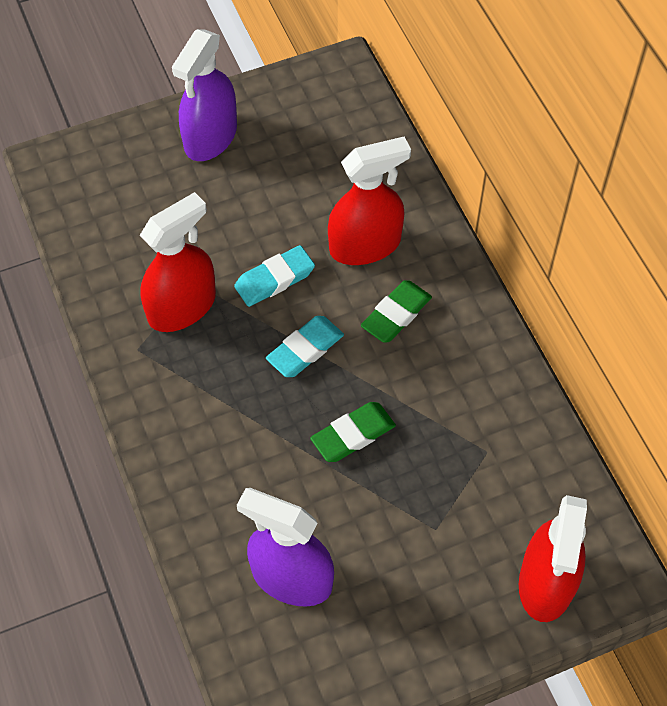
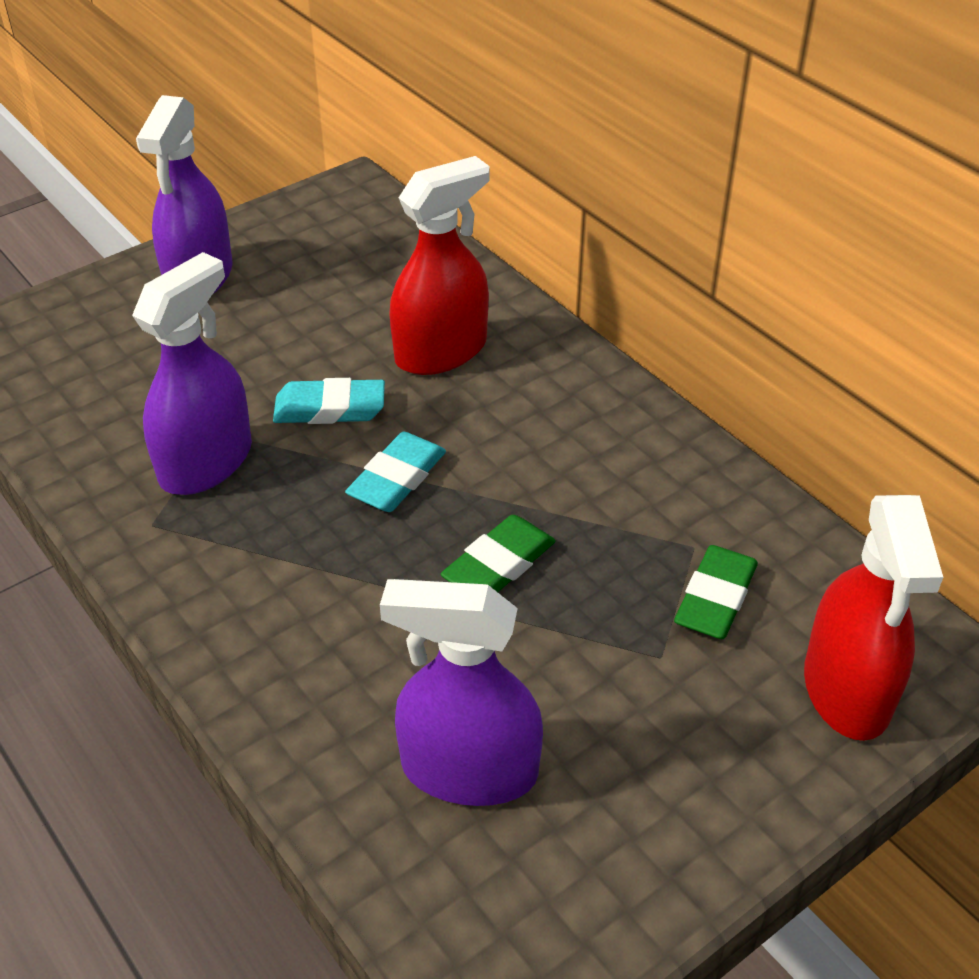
camera: 15 degrees left, 15 degrees down
(182, 307) = (206, 462): red spray bottle -> purple spray bottle
(274, 279) = (330, 408): turquoise eraser -> turquoise eraser turned 45 degrees clockwise
(396, 314) = (509, 416): green eraser -> green eraser (715, 598)

